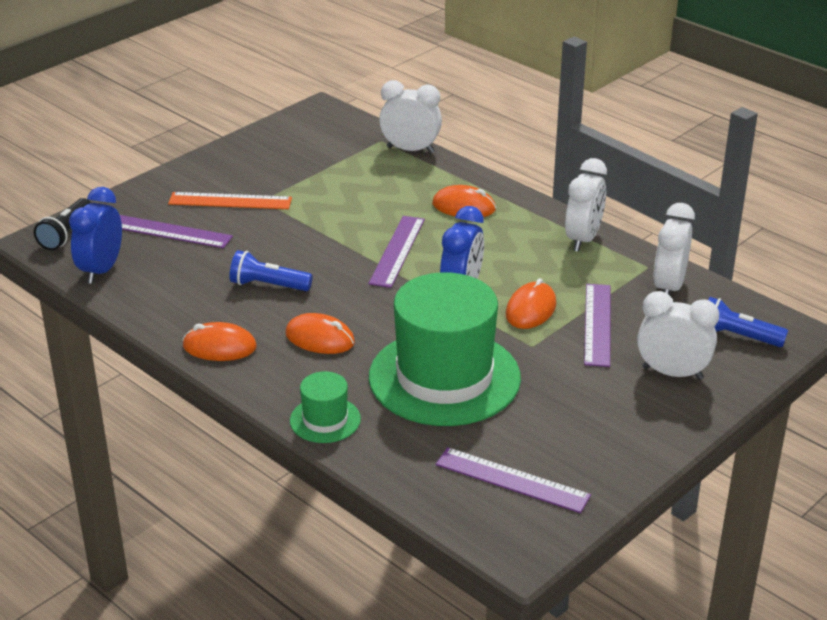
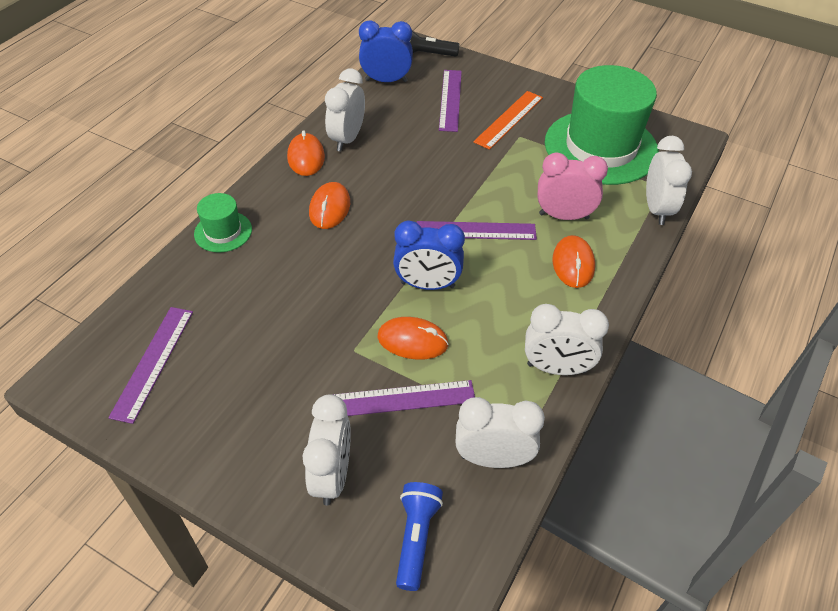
camera: 75 degrees right, 15 degrees up
(202, 313) = (347, 139): none -> white clock
(230, 201) = (508, 119): orange ruler -> orange ruler turned 45 degrees clockwise
(268, 285) = (395, 165): blue flashlight -> none
(398, 199) = (563, 216): none -> pink clock
(444, 377) = (291, 294): green hat -> green hat (601, 147)

